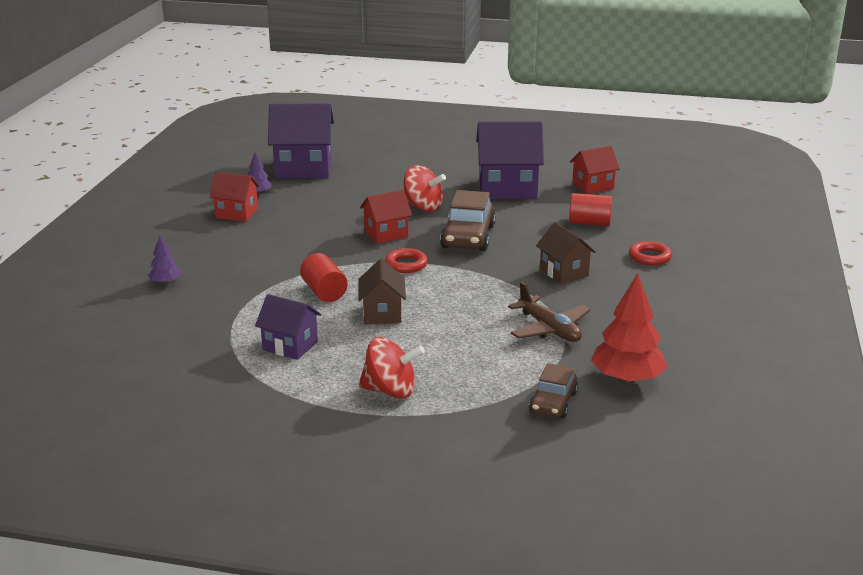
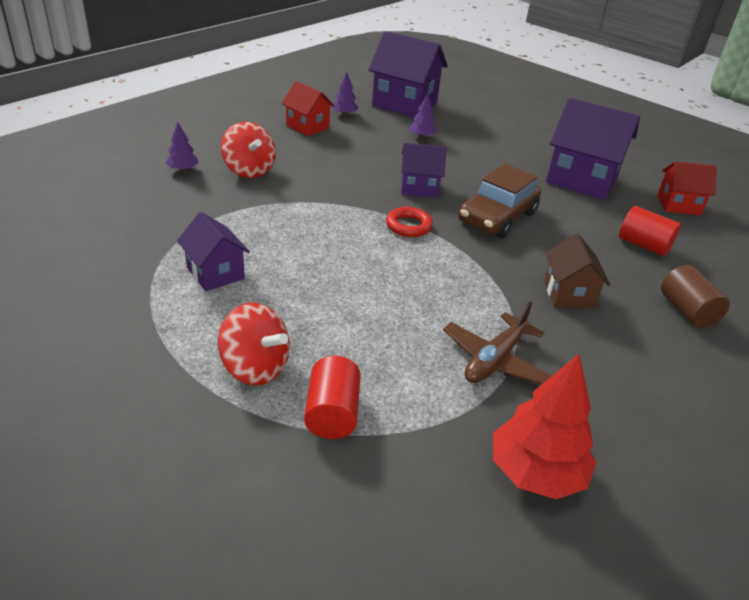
camera: 25 degrees right, 10 degrees up
(324, 292) = (304, 227): red cylinder -> red cylinder (332, 413)
(347, 192) = (422, 136): none -> purple tree
(382, 314) = (335, 271): brown house -> none
(386, 234) = (419, 188): red house -> purple house
(423, 207) = (479, 172): red spinning top -> red spinning top (249, 170)
(549, 329) = (495, 360): brown plane -> brown plane turned 45 degrees clockwise
(553, 402) = (416, 467): brown car -> none
(649, 257) = (687, 311): red ring -> brown cylinder

